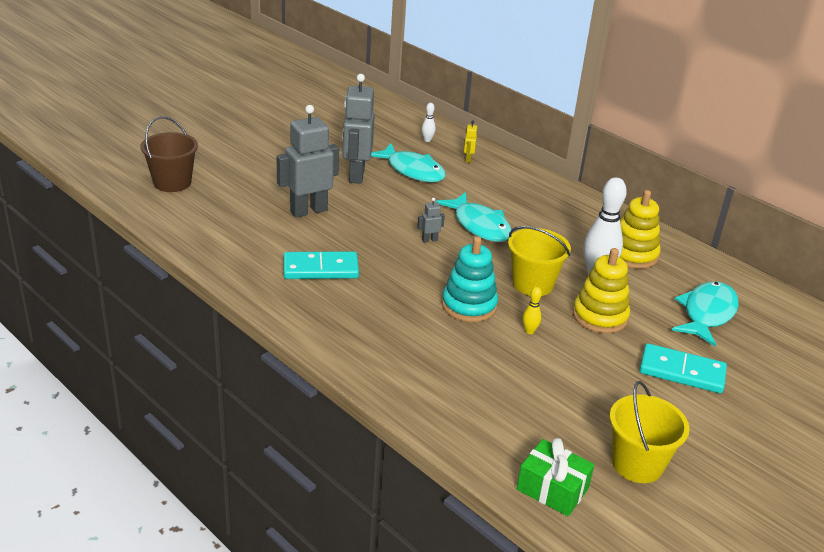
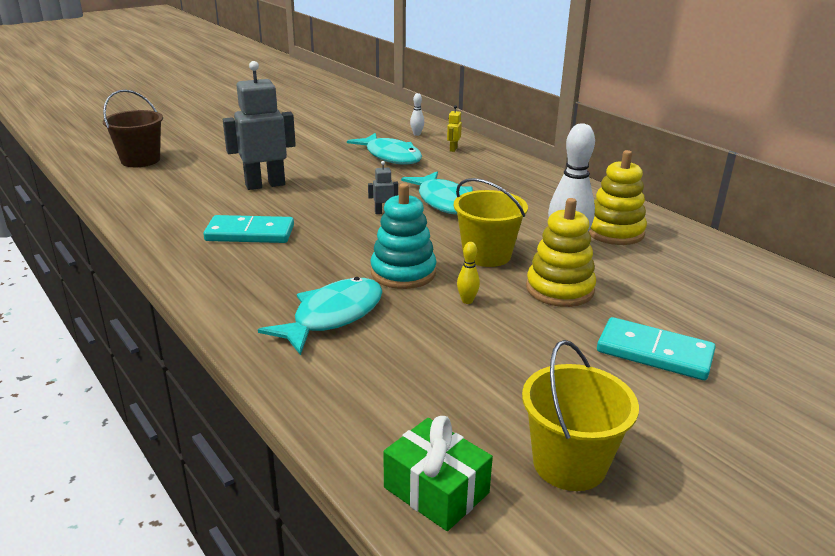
camera: 10 degrees right, 5 degrees down
(356, 175) = (330, 158): grey robot -> none
(707, 314) = (697, 292): turquoise fish -> turquoise fish (332, 316)

